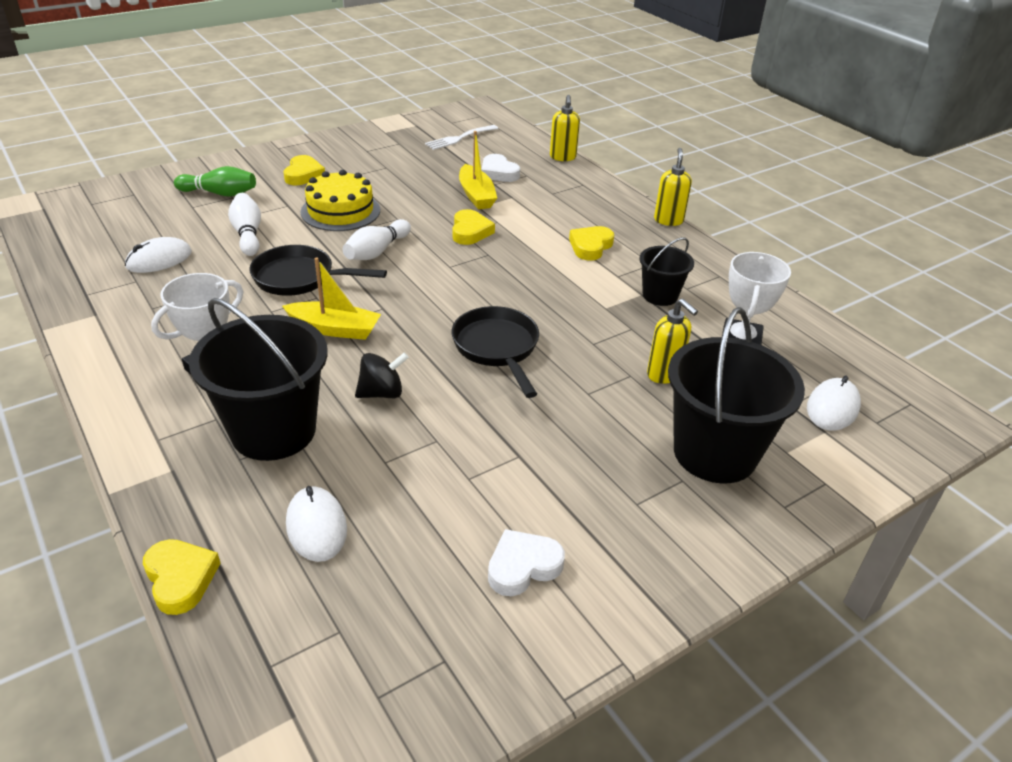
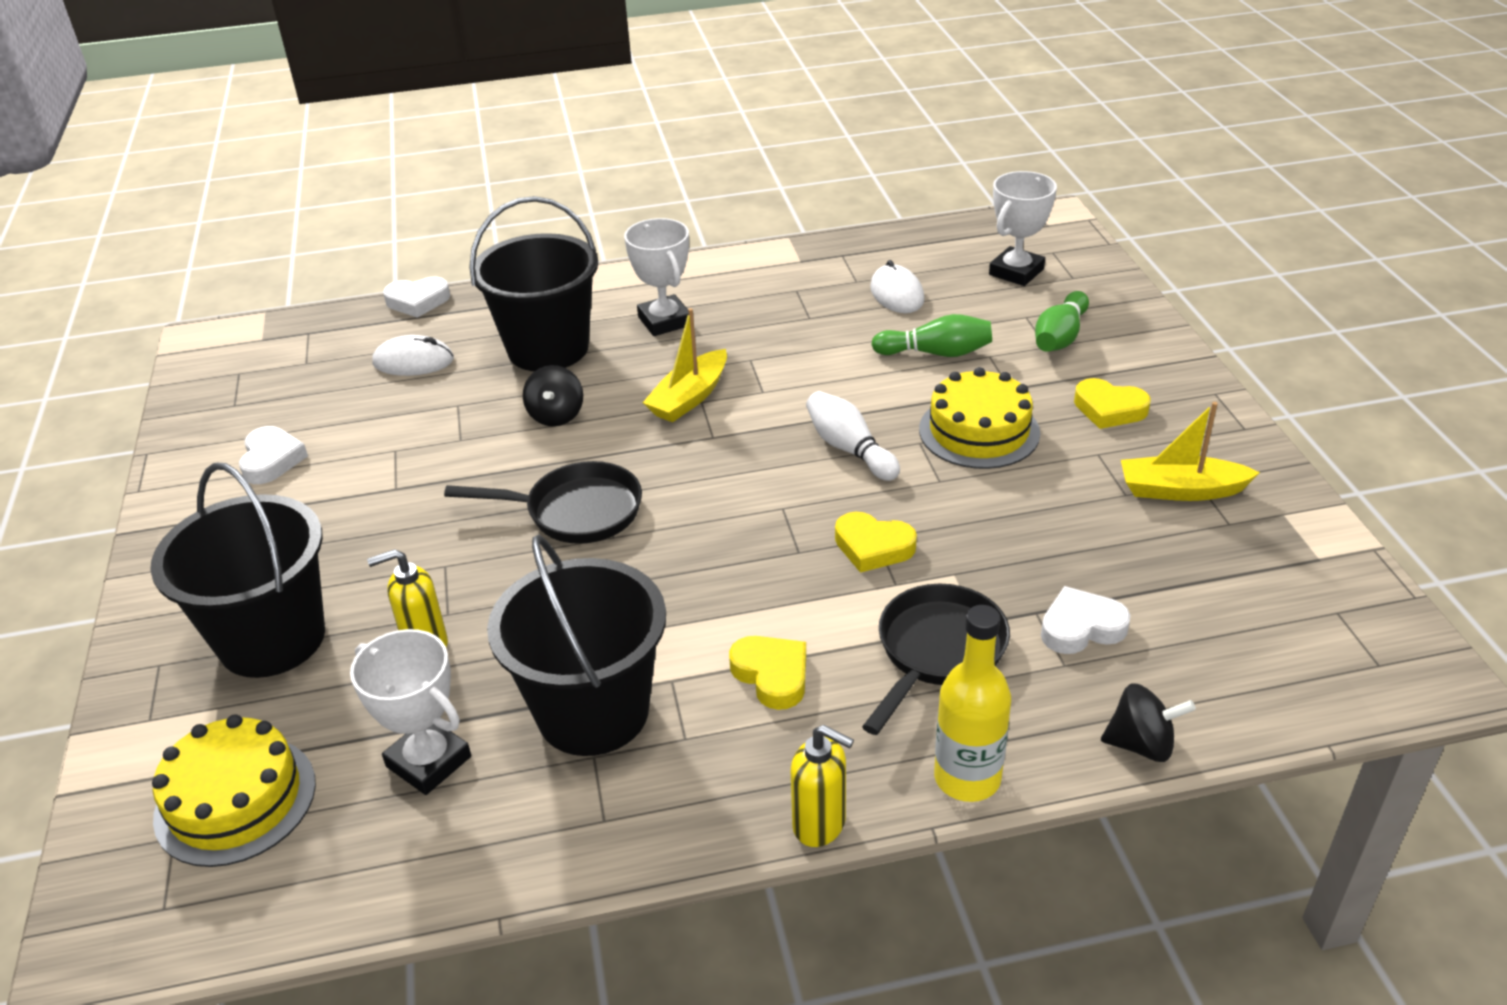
camera: 115 degrees right, 0 degrees up
(124, 215) = (1016, 272): none -> white trophy
(180, 578) = (418, 301): yellow heart -> white heart
(248, 234) = (936, 353): white bowling pin -> green bowling pin
(300, 278) = (811, 383): black pan -> black pan (937, 652)
(459, 138) = (1250, 607): white fork -> none
(476, 195) = (995, 579): yellow boat -> yellow boat (1180, 490)
(562, 157) = (1141, 744): yellow soap dispenser -> black spinning top
(613, 191) = (967, 778): none -> yellow bottle
(660, 295) = (593, 712): black bucket -> black bucket, size x1.88
(832, 407) = (235, 800): white mouse -> yellow cake

